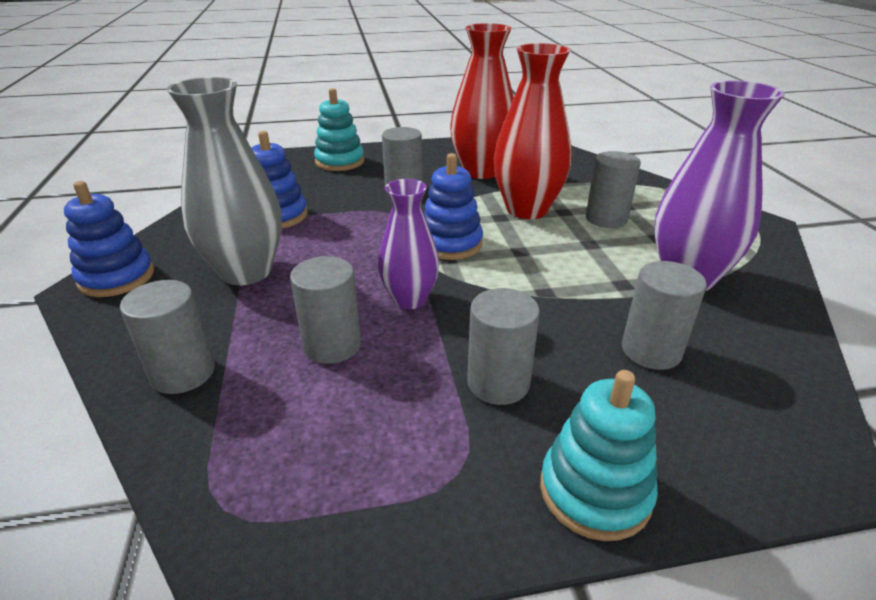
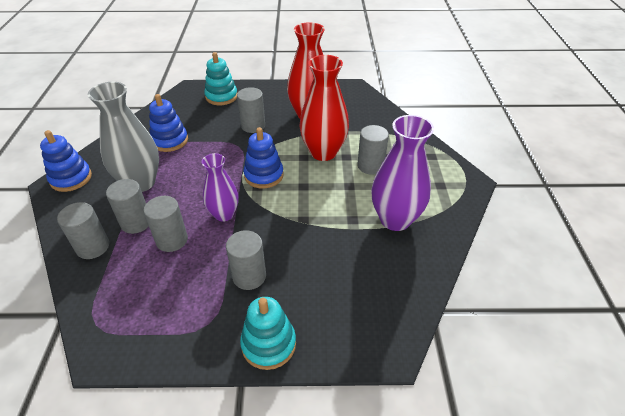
camera: 10 degrees right, 10 degrees up
(651, 351) = (342, 268): grey cylinder -> grey cylinder (136, 222)

